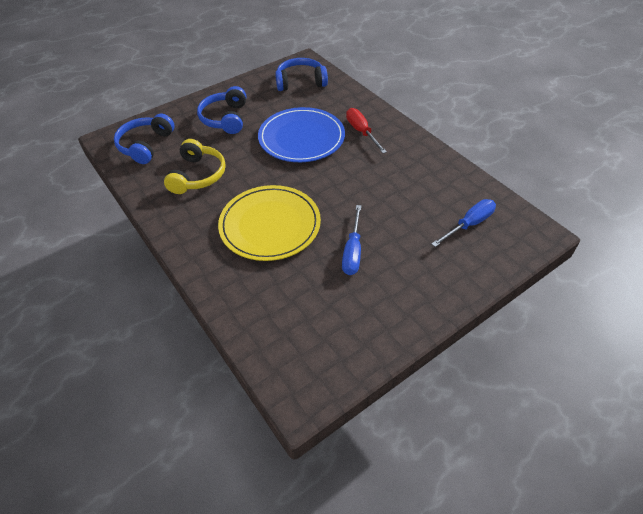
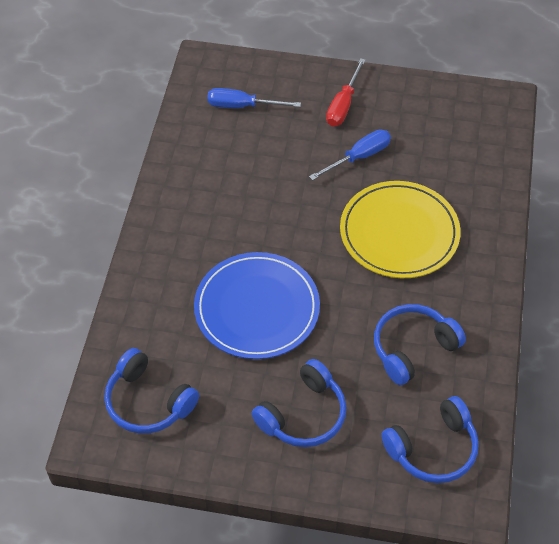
camera: 135 degrees left, 5 degrees up
(197, 175) = (413, 348): yellow headphones -> blue headphones
(361, 132) = (190, 263): red screwdriver -> red screwdriver (343, 105)

